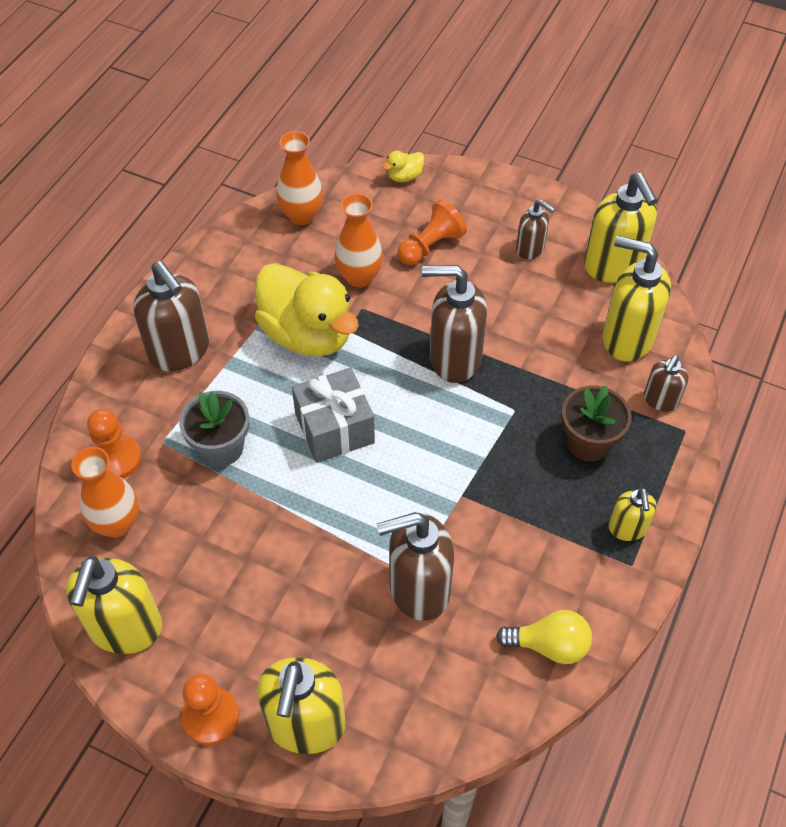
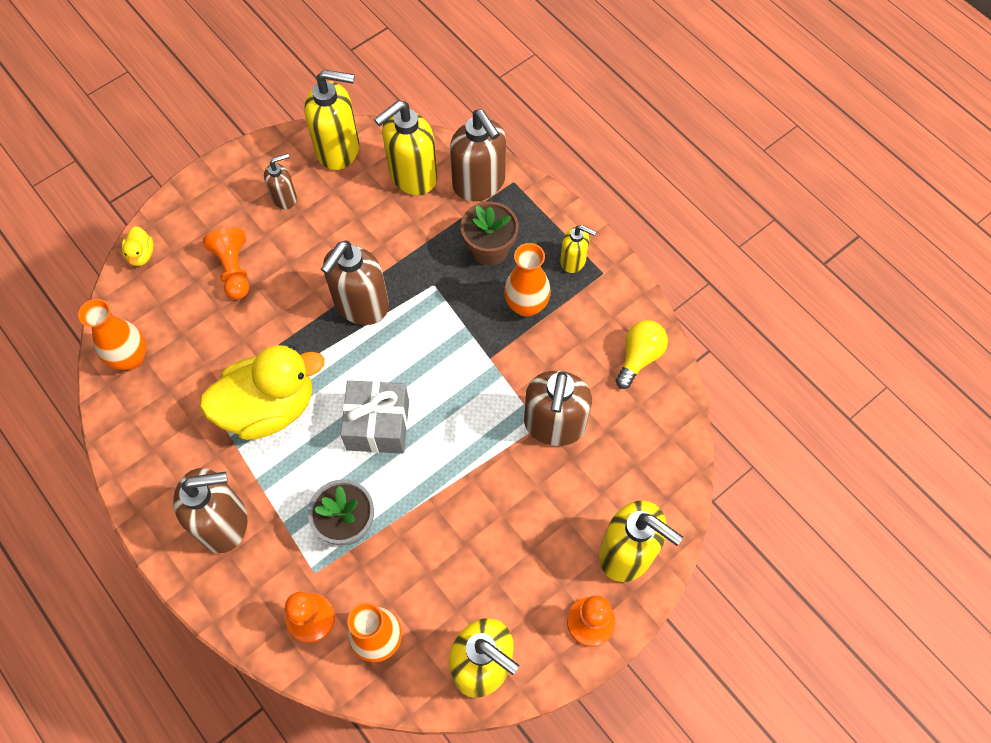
camera: 65 degrees left, 10 degrees up
(359, 277) = (232, 340): orange vase -> orange vase (526, 305)
(660, 400) = (479, 183): brown soap dispenser -> brown soap dispenser, size x1.83

